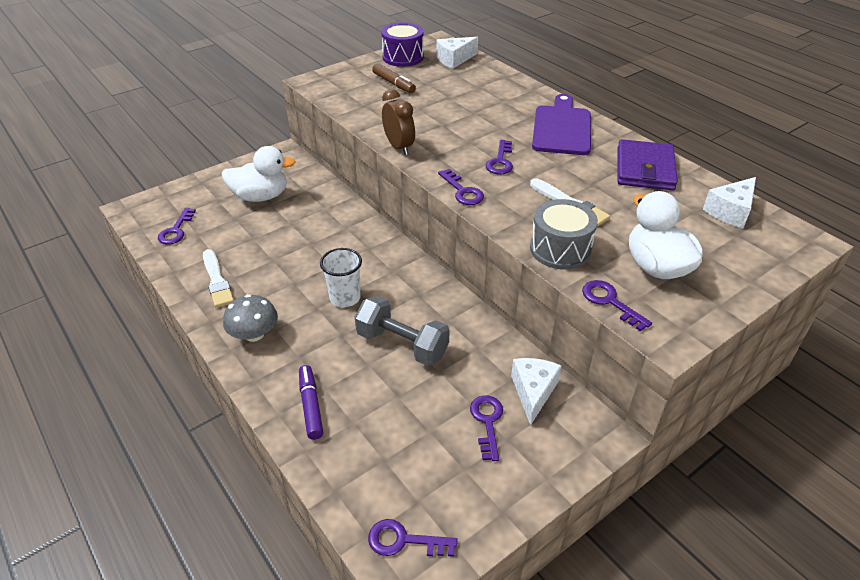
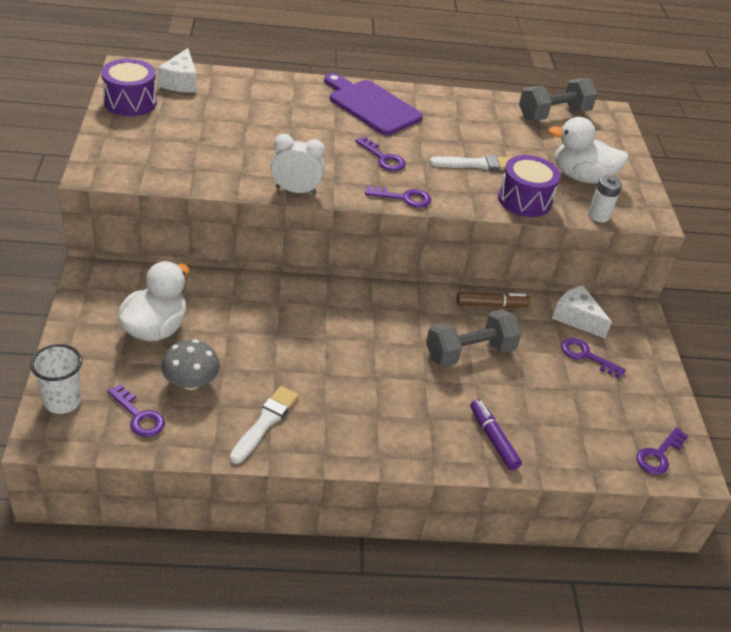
camera: 60 degrees left, 0 degrees up
(217, 280) = (265, 422): white brush -> white brush turned 75 degrees counterclockwise
(254, 334) = (372, 432): grey mushroom -> grey mushroom (191, 382)
(311, 406) = (493, 439): purple marker -> purple marker turned 45 degrees clockwise
(345, 298) = (380, 353): white cup -> white cup (62, 401)
(393, 84) = (176, 134): brown marker -> brown marker (491, 305)
(399, 147) = (295, 190): brown clock -> white clock
(560, 249) = (524, 200): grey drum -> purple drum
(610, 302) = (598, 215): purple key -> white battery
(644, 169) = (469, 110): purple wallet -> none
(730, 211) = (553, 114): white cheese -> grey dumbbell

